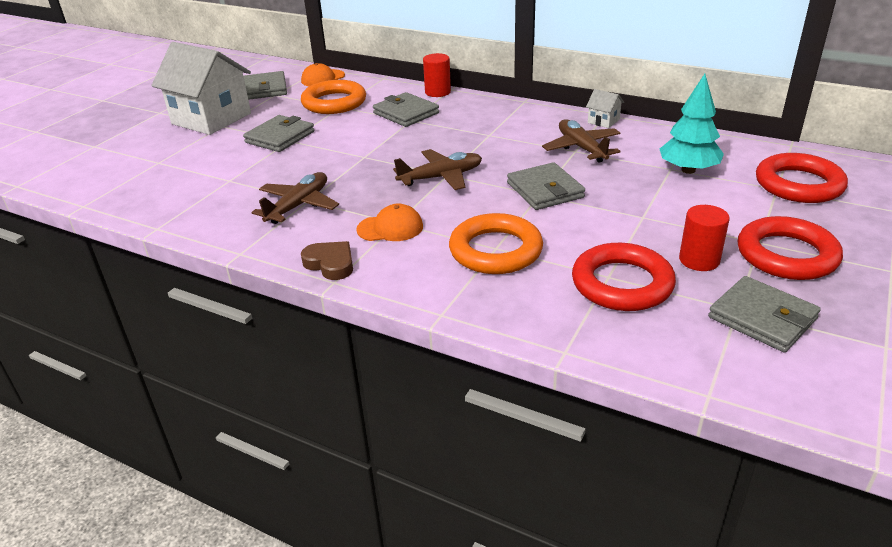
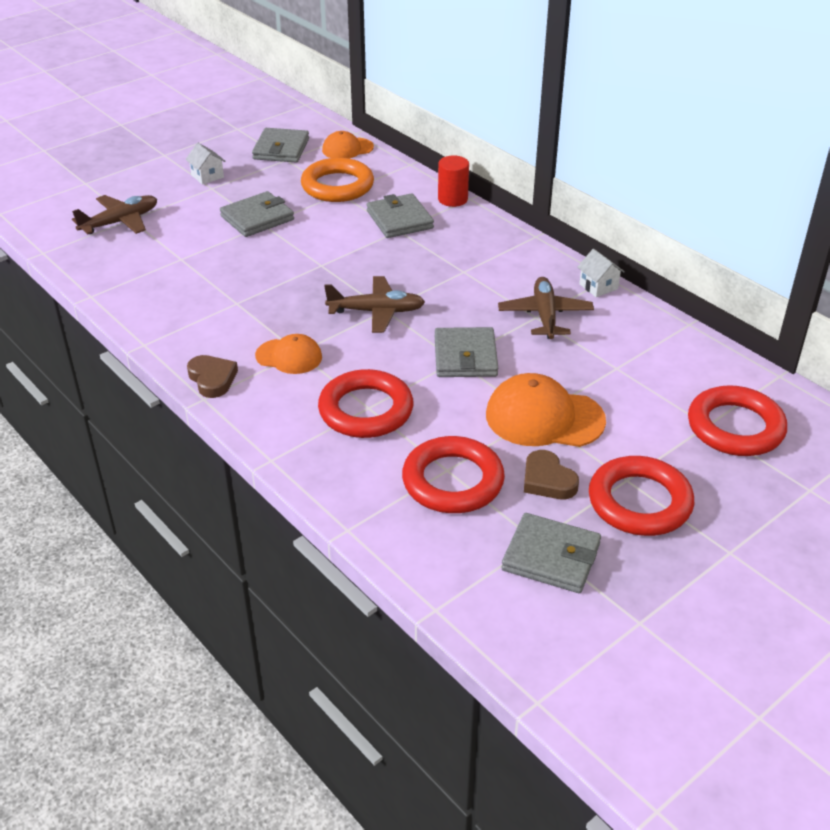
camera: 20 degrees right, 5 degrees up
(211, 119) = (207, 176): white house -> white house, size x0.40
(298, 205) = (224, 307): brown plane -> brown plane (120, 222)
(495, 250) = (366, 410): orange ring -> red ring
(650, 216) = (544, 417): none -> orange cap
(688, 170) = (633, 375): turquoise tree -> none
(699, 260) = (547, 480): red cylinder -> brown heart
(762, 318) = (551, 557): grey wallet -> grey wallet turned 45 degrees counterclockwise

